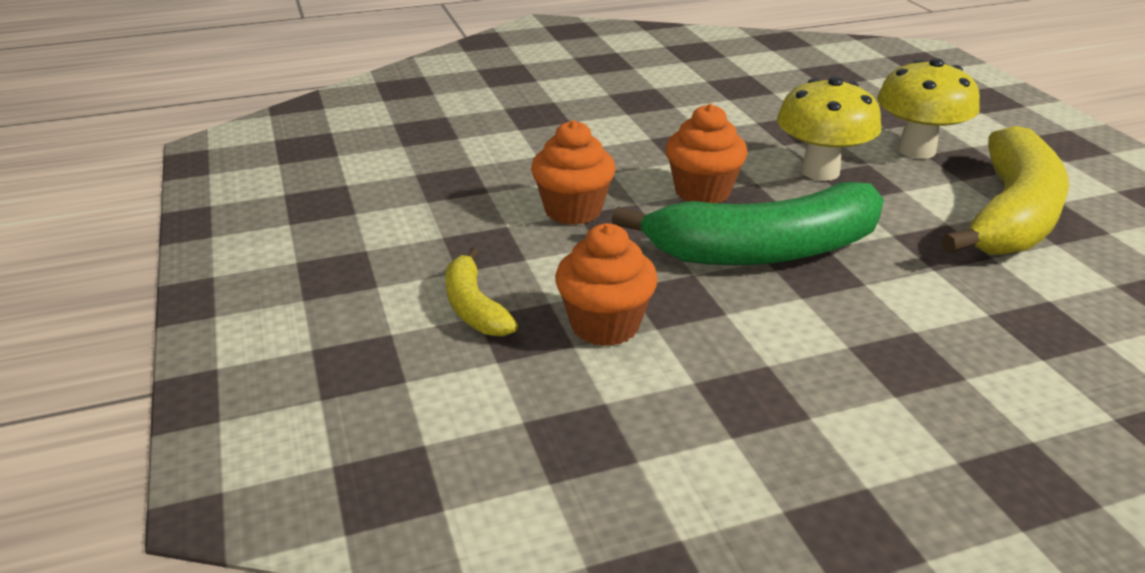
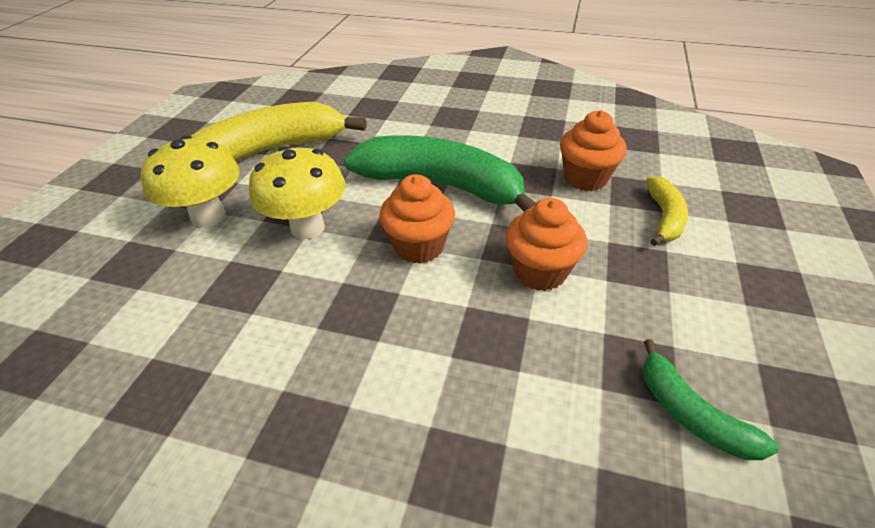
camera: 145 degrees left, 10 degrees up
(405, 172) = (691, 414): none -> green banana

